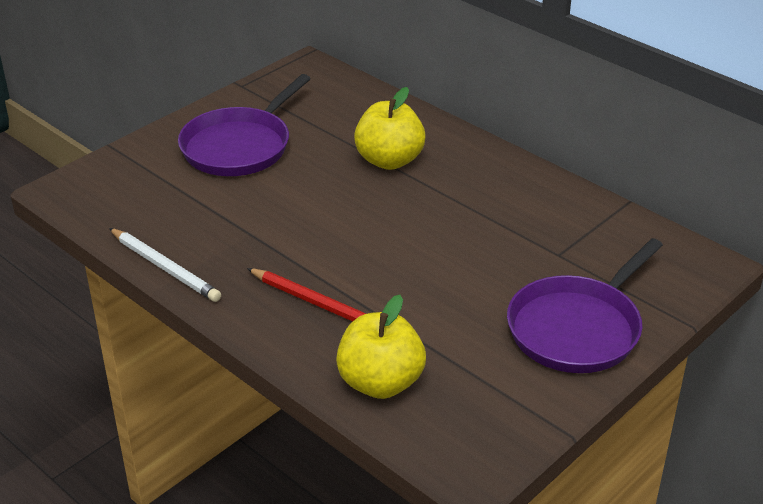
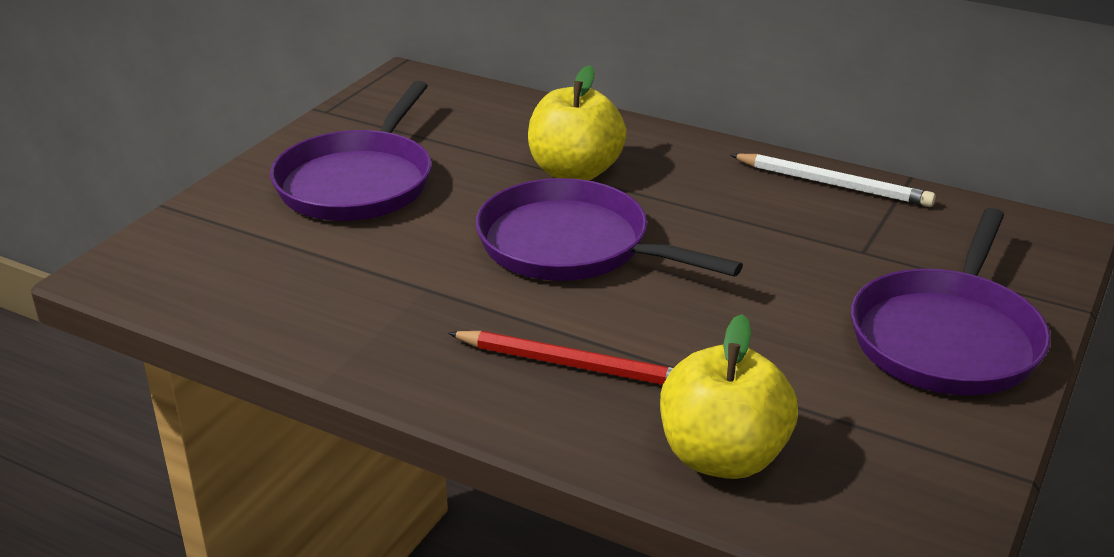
camera: 15 degrees left, 5 degrees down
(164, 267) = (318, 353): white pencil -> white pencil (832, 184)
(359, 217) = (571, 245): none -> purple pan

